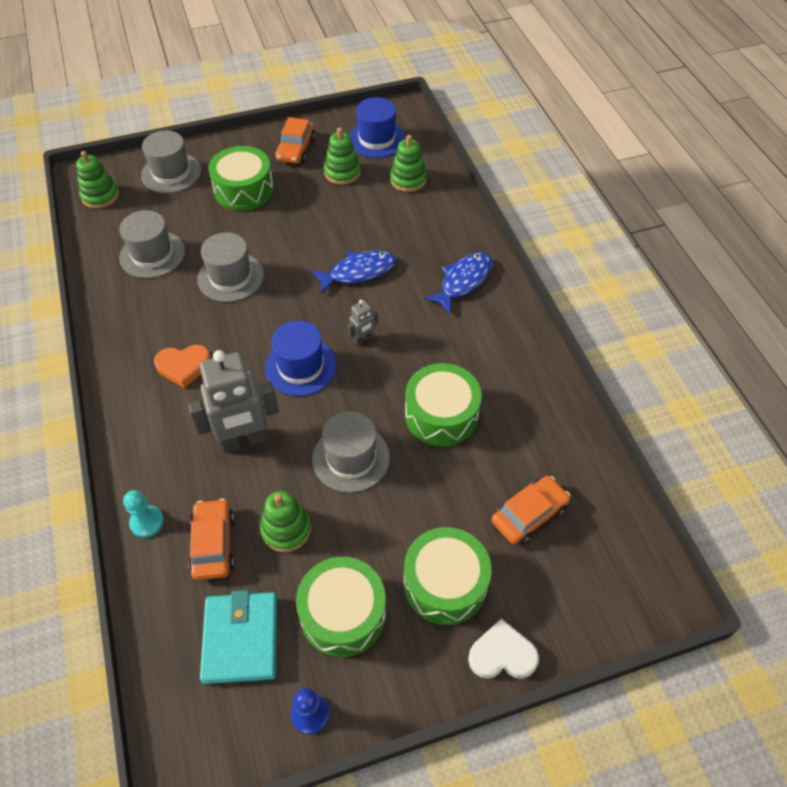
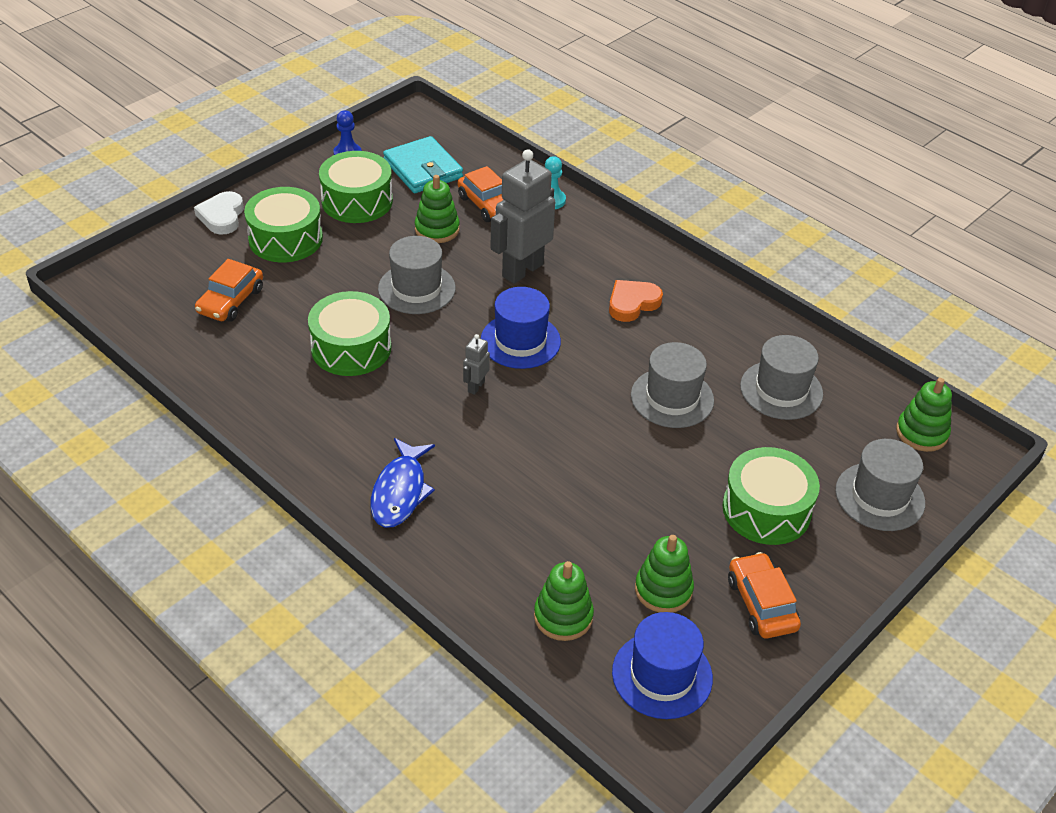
camera: 150 degrees right, 10 degrees down
(358, 272) = (534, 456): blue fish -> none
(502, 654) = (222, 216): white heart -> white heart turned 120 degrees clockwise

